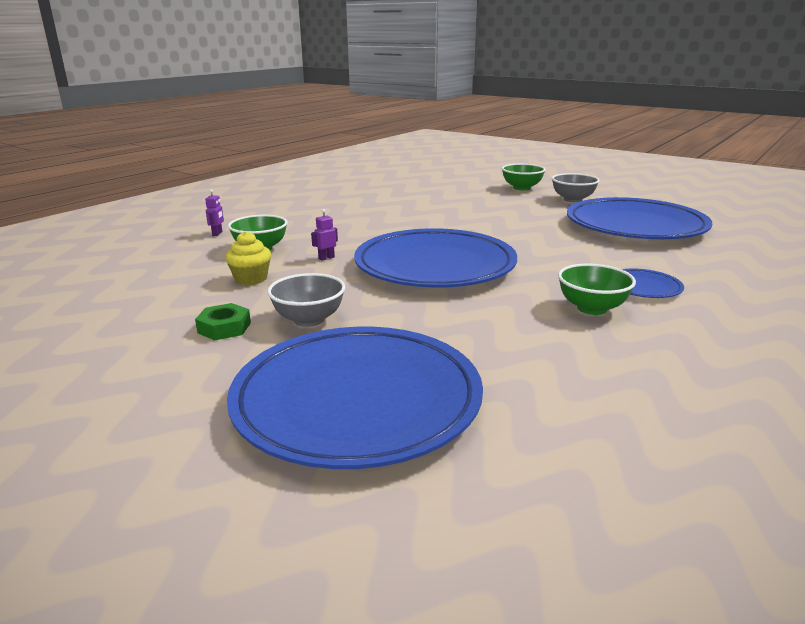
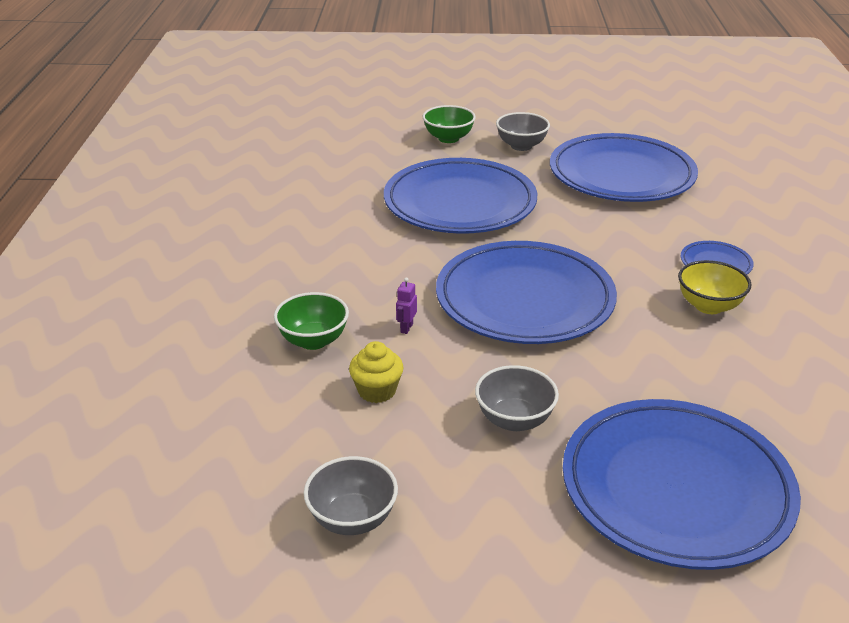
camera: 35 degrees left, 10 degrees up
(115, 329) = (352, 519): none -> grey bowl
(217, 234) = (221, 335): purple robot -> none
(224, 328) = (455, 466): green nut -> none
(474, 215) = (460, 203): none -> blue plate
(592, 308) = (709, 306): green bowl -> yellow bowl

